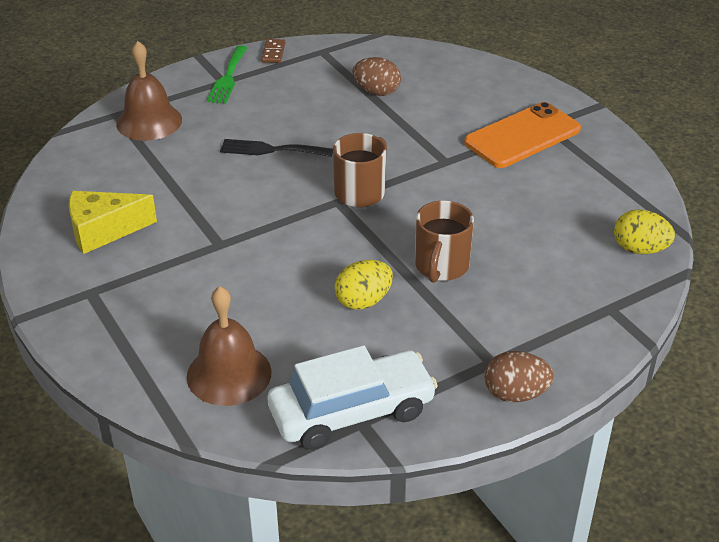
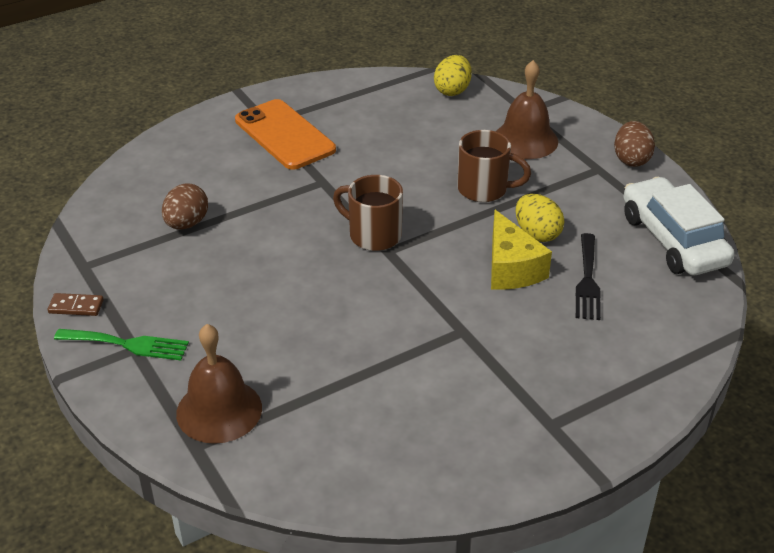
camera: 90 degrees left, 0 degrees up
(103, 231) = (445, 427): yellow cheese -> yellow cheese (511, 268)
(229, 374) = (648, 312): brown bell -> brown bell (525, 140)
(271, 150) = (293, 300): black fork -> black fork (587, 281)

